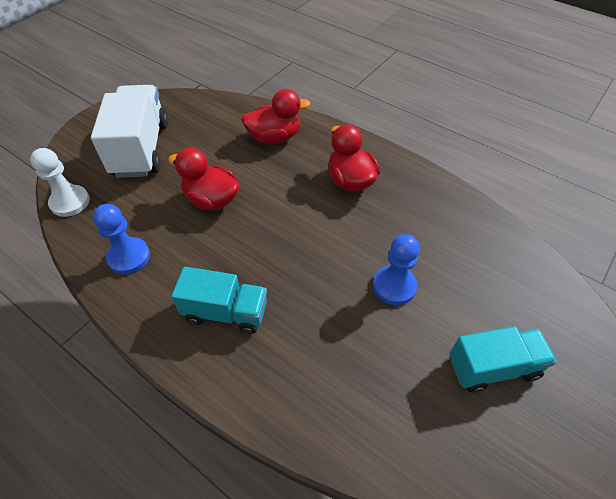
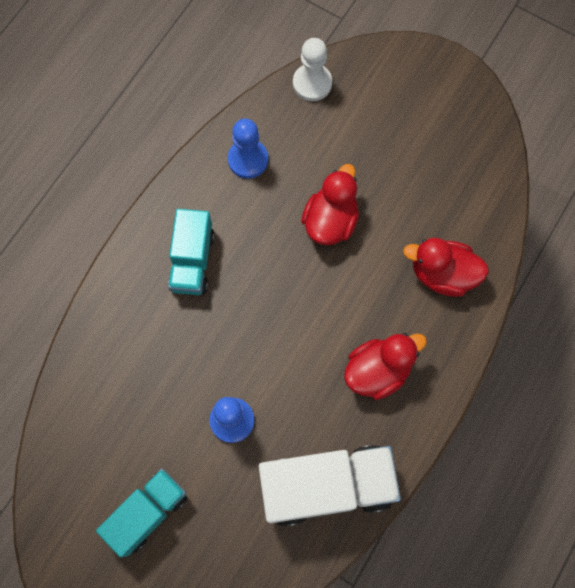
camera: 85 degrees right, 20 degrees up
(141, 149) = (400, 128): white truck -> white truck (327, 486)
(274, 137) = (442, 274): red duck -> red duck turned 120 degrees clockwise
(493, 367) = (148, 512): turquoise truck -> turquoise truck turned 120 degrees counterclockwise

